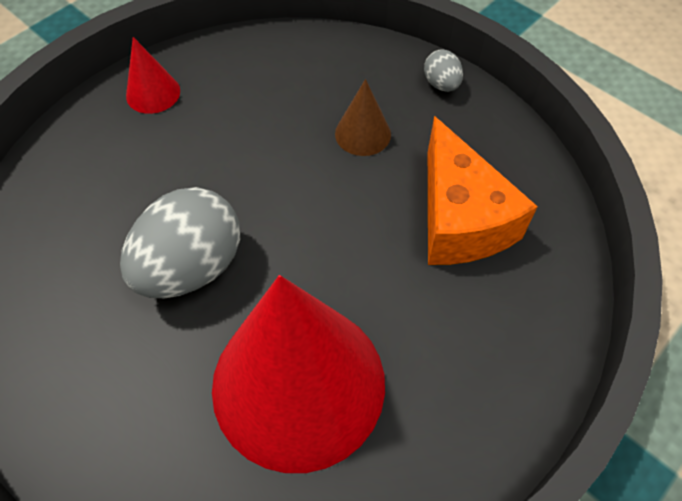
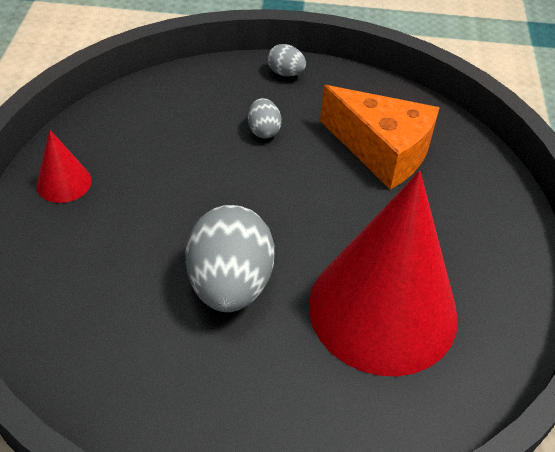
camera: 40 degrees left, 10 degrees down
(363, 134) = (263, 130): brown cone -> grey egg

